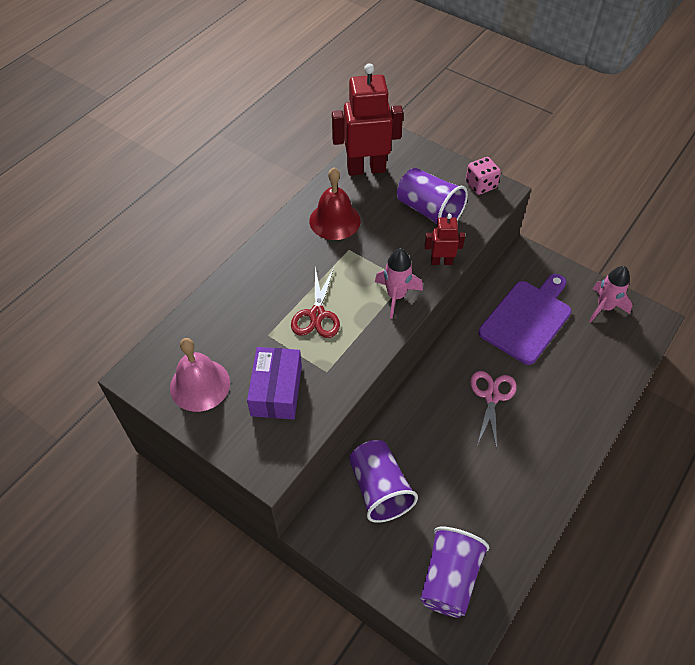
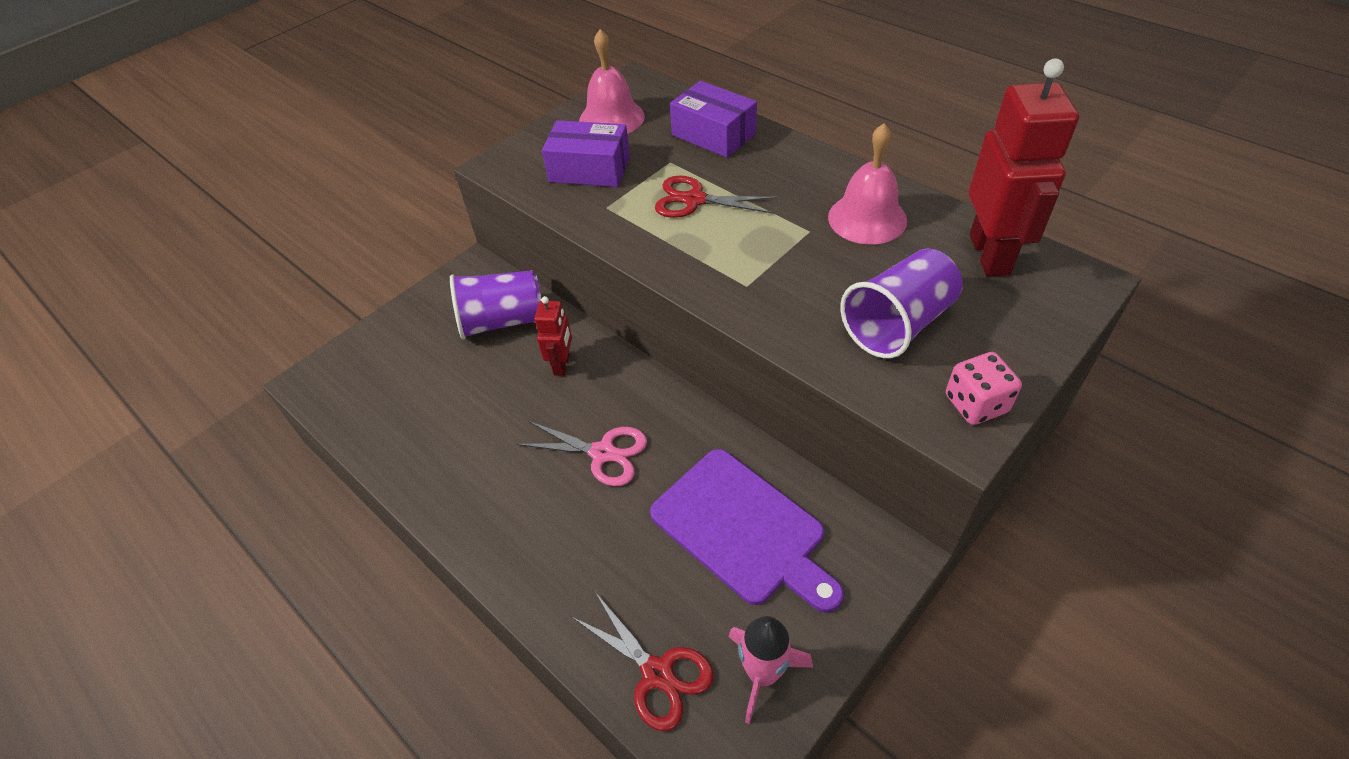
camera: 100 degrees right, 5 degrees down
(231, 308) = (713, 134): none -> purple box
(335, 220) = (867, 218): red bell -> pink bell
(396, 296) = (718, 274): pink rocket -> none
(441, 261) = (783, 329): red robot -> red robot (562, 364)
(449, 578) = (375, 374): purple cup -> none
(620, 351) = (657, 673): none -> red scissors

